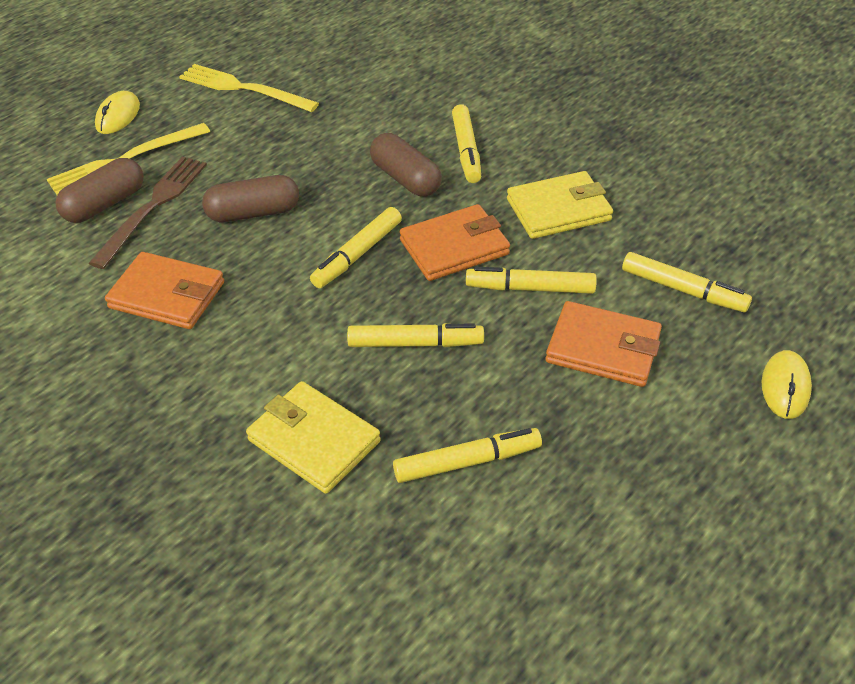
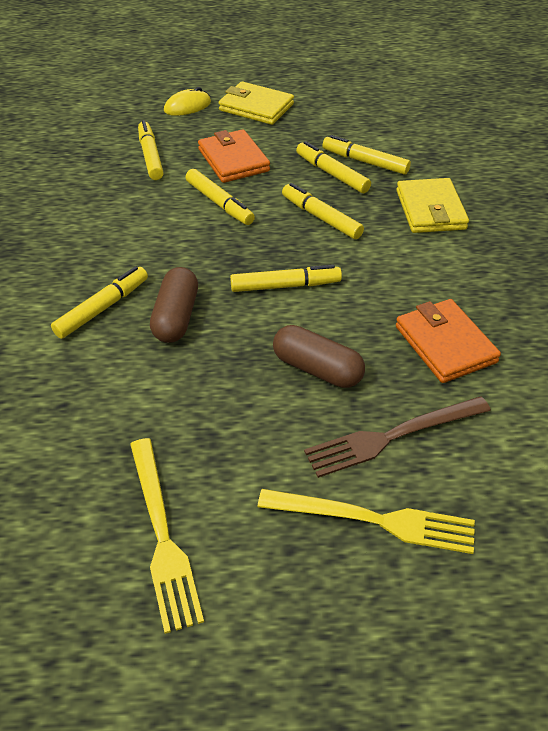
camera: 135 degrees left, 0 degrees up
(105, 204) = (433, 473): brown capsule -> none
(118, 116) = (328, 607): yellow mouse -> none
(454, 247) = (222, 250): orange wallet -> none
(479, 411) = (332, 174): none -> yellow marker
(558, 210) = (127, 230): yellow wallet -> yellow wallet (256, 107)

